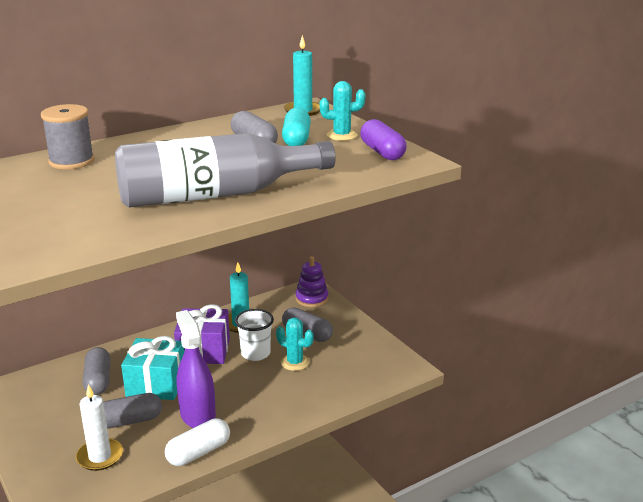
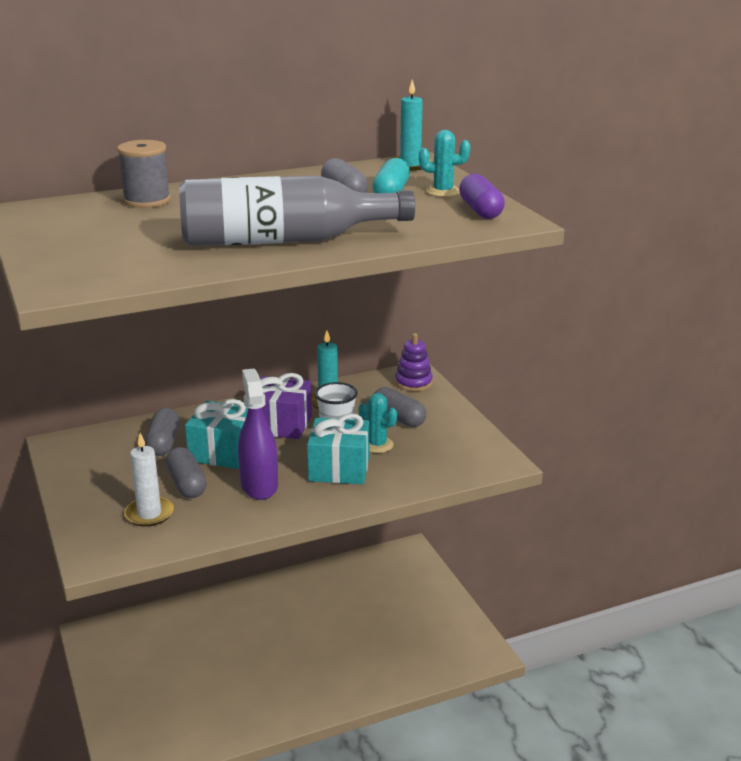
camera: 10 degrees right, 0 degrees up
(129, 421) = (186, 484): grey capsule -> grey capsule turned 75 degrees clockwise
(198, 452) = (252, 521): white capsule -> none
(266, 390) = (339, 468): none -> turquoise gift

